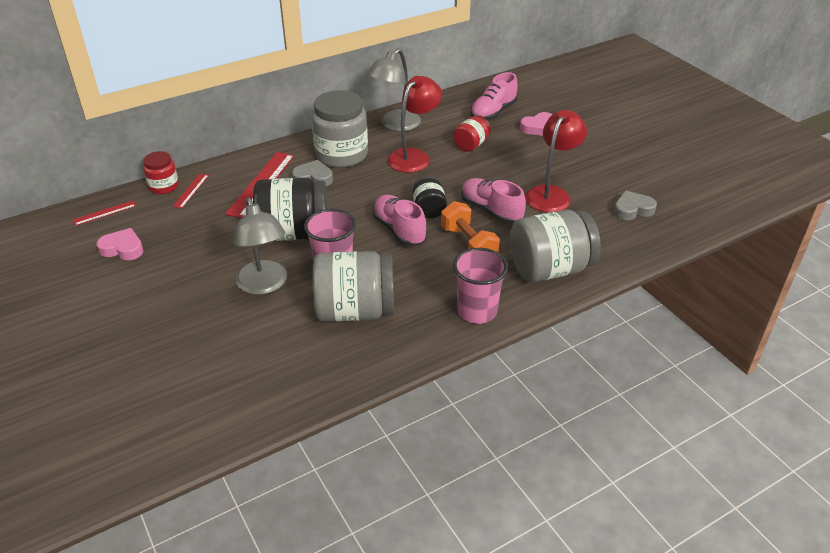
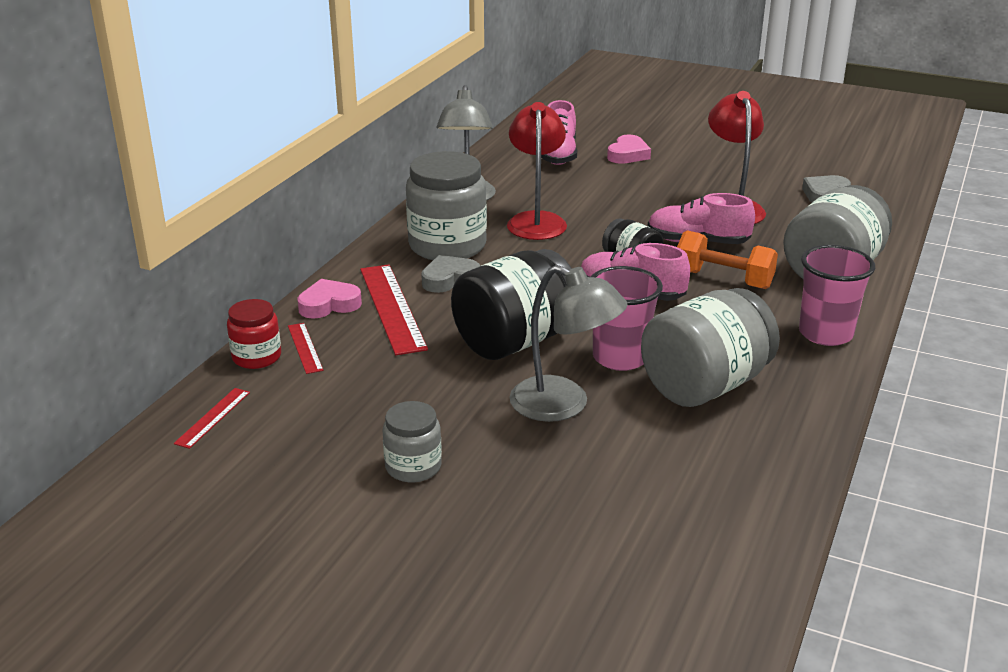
camera: 35 degrees left, 10 degrees down
(123, 248) = (308, 445): pink heart -> pink heart (329, 304)
(150, 284) = (413, 467): none -> grey jar
(471, 145) = (582, 191): red jar -> none

